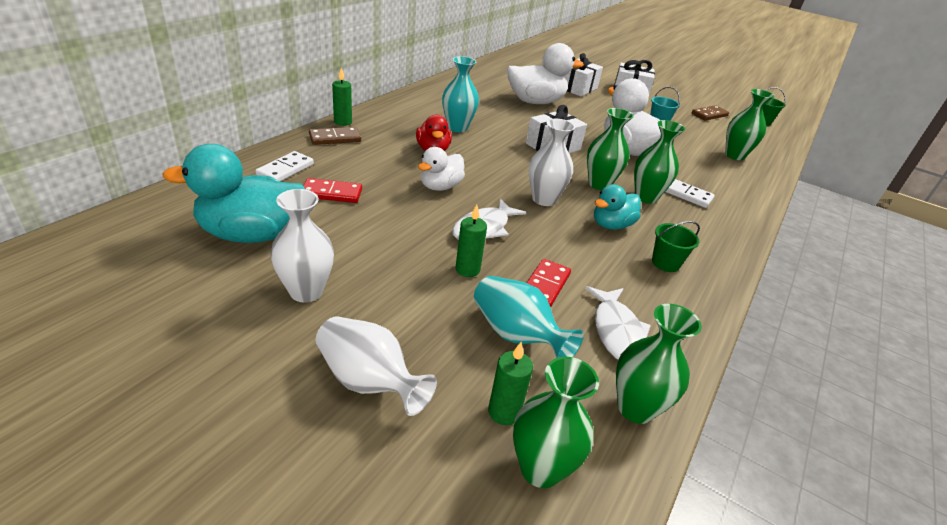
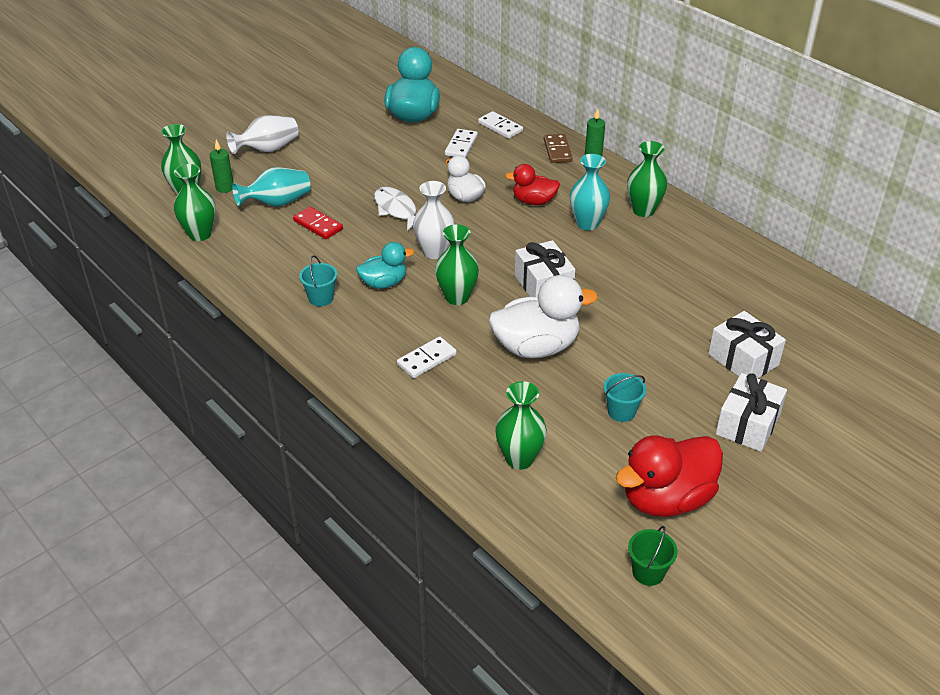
camera: 110 degrees right, 5 degrees up
(306, 291) = (348, 133): white vase -> none
(332, 193) = (461, 145): red domino -> white domino
(467, 269) = (348, 194): green candle -> none
(535, 102) = (676, 301): white duck -> none
(611, 225) = (384, 283): turquoise duck -> turquoise duck turned 90 degrees clockwise
(617, 332) = (259, 246): white fish -> none
(646, 197) = (427, 324): green vase -> green vase (643, 210)
(665, 263) = (321, 298): green bucket -> turquoise bucket
(709, 115) = (666, 499): brown domino -> red duck

